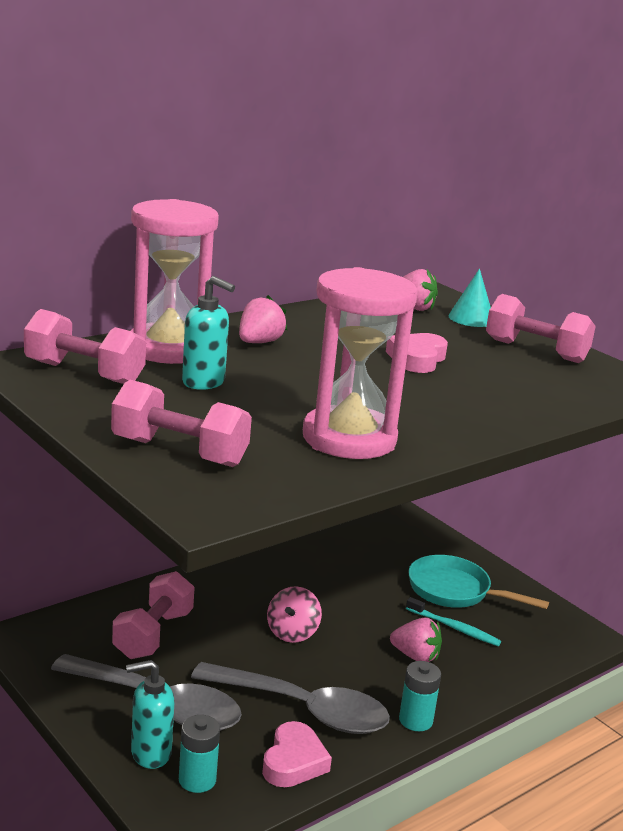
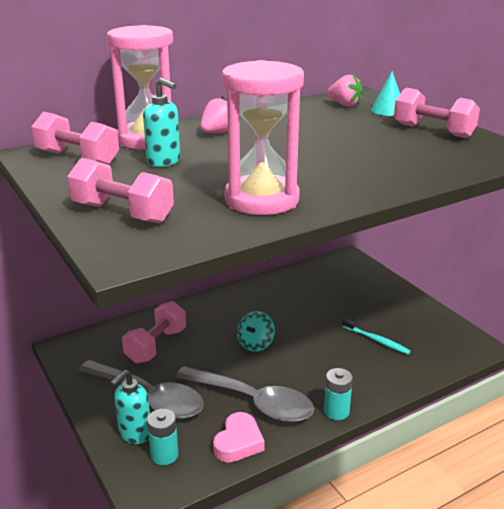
camera: 10 degrees right, 5 degrees up
(150, 753) = (135, 434): turquoise soap dispenser -> turquoise soap dispenser turned 45 degrees counterclockwise
(292, 632) = (255, 344): pink spinning top -> turquoise spinning top
(415, 656) = (344, 362): pink strawberry -> none
(417, 359) = (336, 140): pink heart -> none
(455, 591) = (381, 313): turquoise pan -> none

